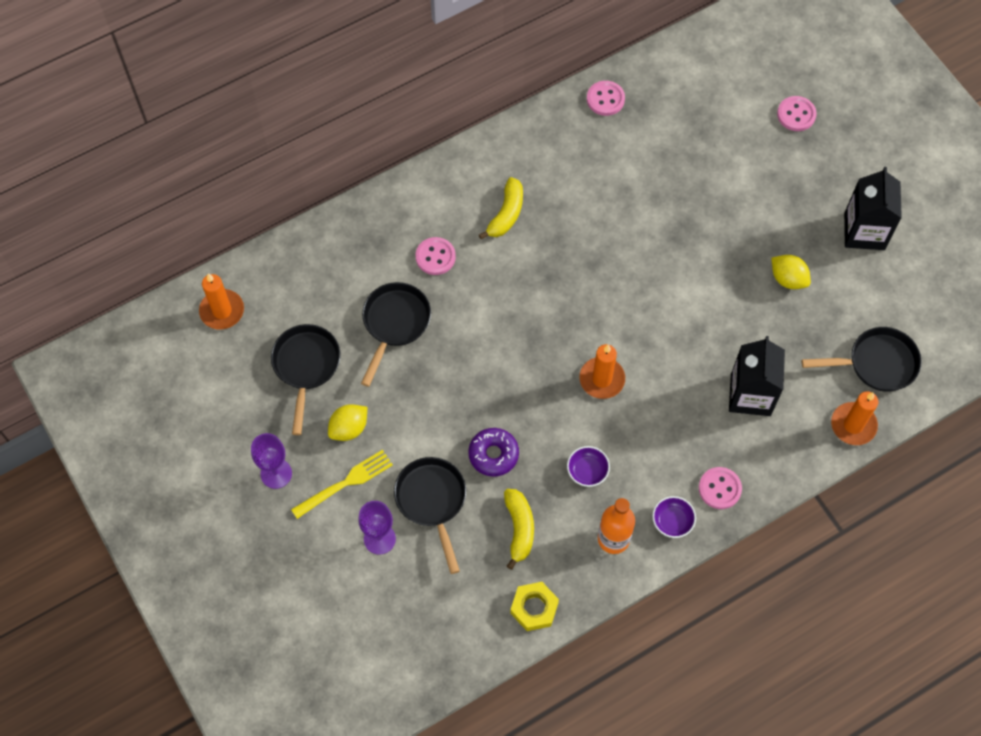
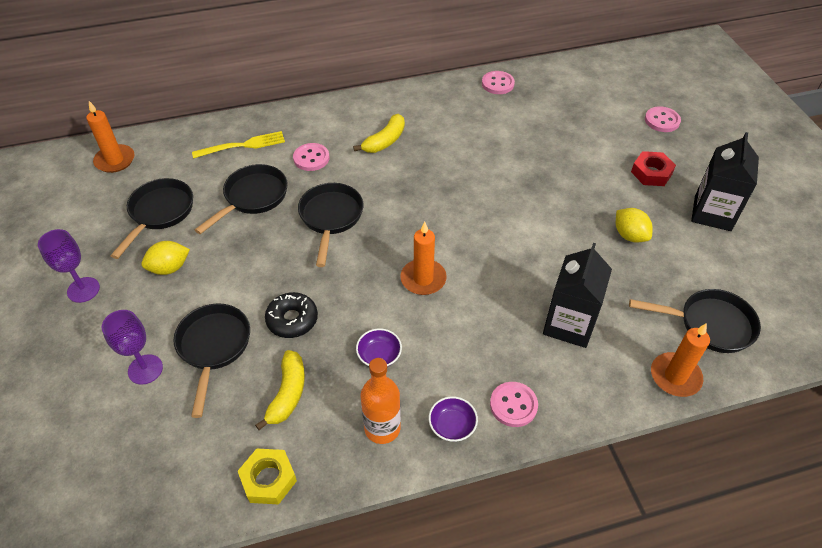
camera: 15 degrees right, 15 degrees down
(345, 483) = (141, 312): yellow fork -> yellow fork (243, 145)
(486, 330) = (331, 218): none -> black pan
(493, 454) = (292, 320): purple donut -> black donut
(796, 192) = (651, 173): none -> red nut

